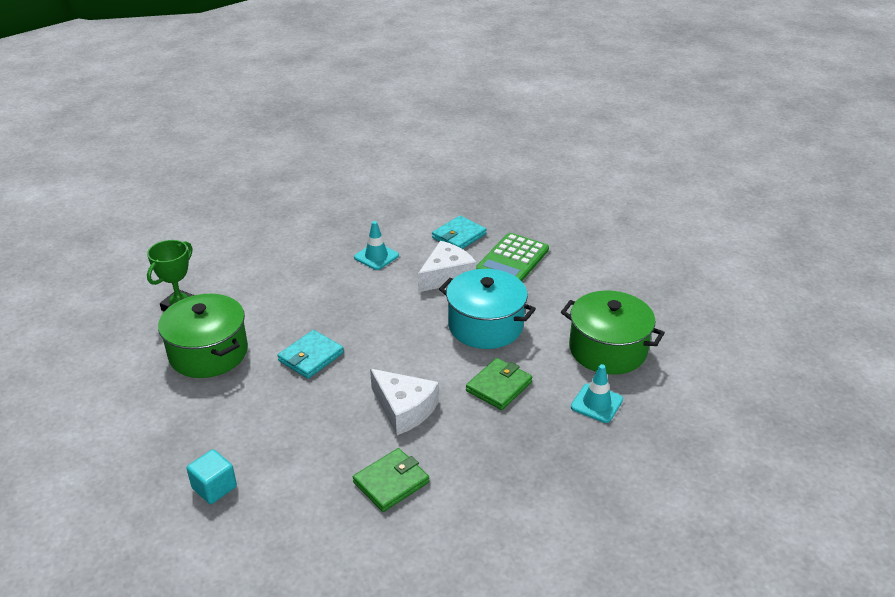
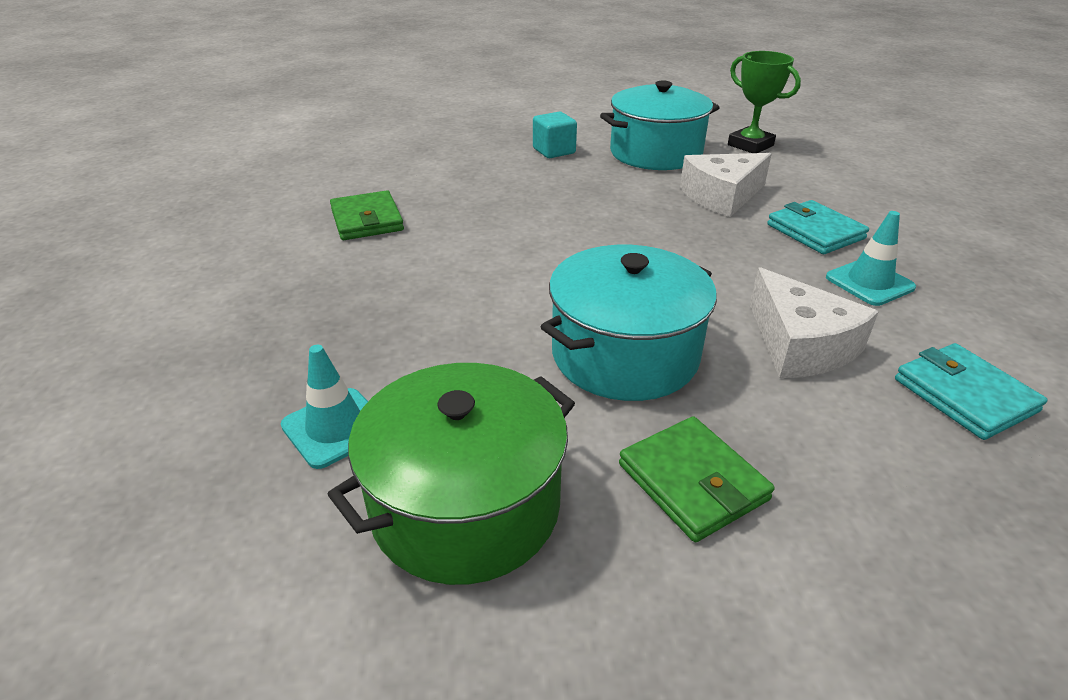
camera: 110 degrees right, 0 degrees up
(208, 353) = (655, 153): green pot -> turquoise pot
(214, 487) = (451, 144): turquoise cube -> turquoise cube (554, 151)
(311, 357) = (618, 203): turquoise wallet -> turquoise wallet (815, 231)
(404, 409) = (476, 246): white cheese -> white cheese (722, 196)
(499, 386) = (461, 330): green wallet -> green wallet (692, 482)
(512, 260) = (858, 453): green calculator -> none

